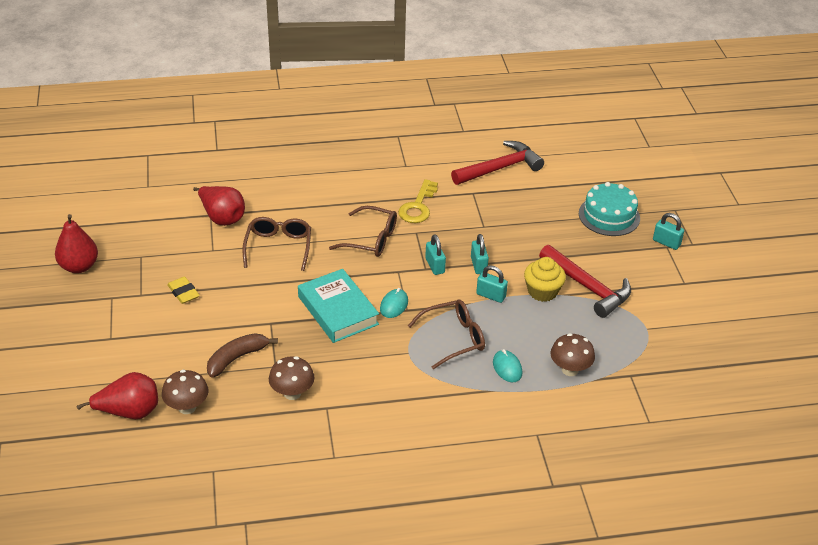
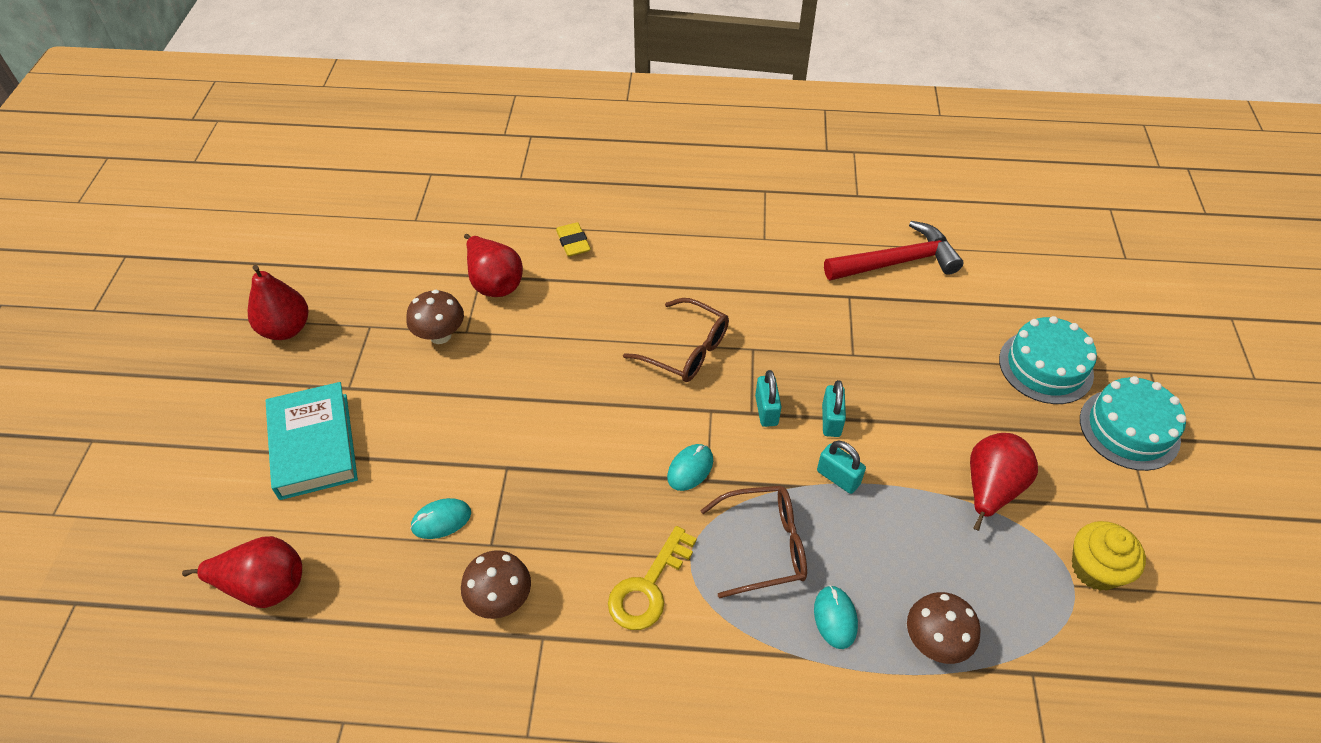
camera: 15 degrees right, 10 degrees up
(183, 292) = (405, 394): yellow eraser -> yellow eraser (573, 242)
(187, 407) = (345, 594): brown mushroom -> brown mushroom (440, 335)
(237, 358) = (441, 520): brown banana -> turquoise mouse
(278, 247) = (555, 342): brown glasses -> none
(338, 310) = (607, 463): turquoise book -> turquoise book (314, 445)
(418, 206) = (766, 306): yellow key -> yellow key (648, 587)
(542, 291) = (918, 484): yellow cupcake -> yellow cupcake (1095, 568)
(587, 287) = (990, 489): red hammer -> red pear
(666, 242) = (1129, 429): turquoise padlock -> turquoise cake

